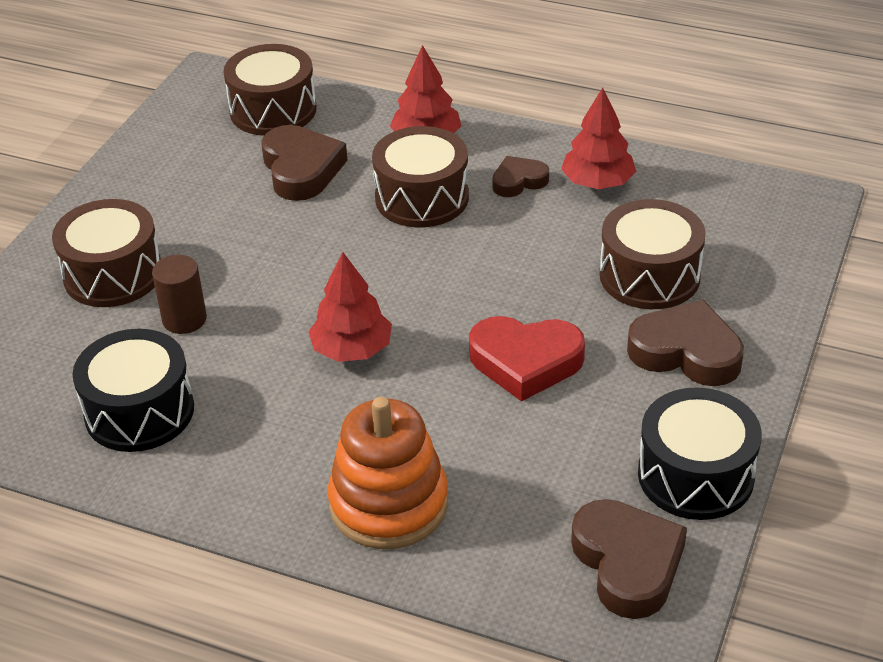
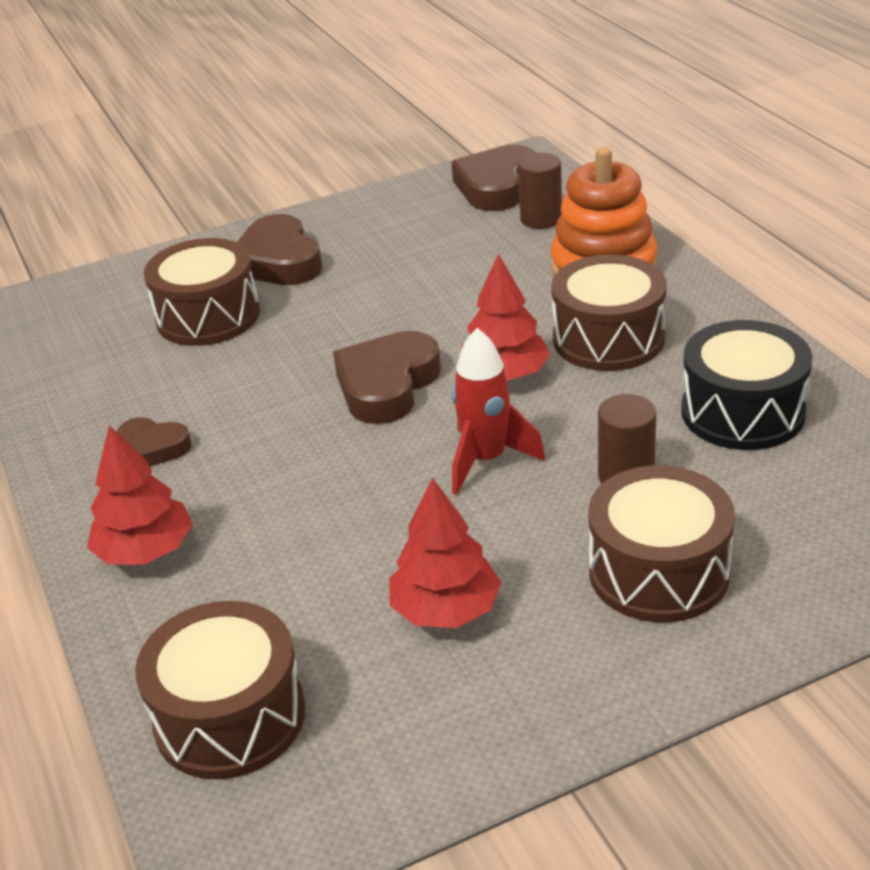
camera: 135 degrees left, 5 degrees down
(290, 283) = (486, 460): none -> red rocket
(301, 169) = (316, 593): brown heart -> brown heart (387, 385)
(422, 198) = (256, 481): brown drum -> brown drum (608, 338)
(521, 538) = (541, 219): none -> brown cylinder
(525, 362) = (389, 304): red heart -> none
(597, 183) = (101, 408): red tree -> red tree (446, 609)
(695, 475) = (392, 204): black drum -> none

